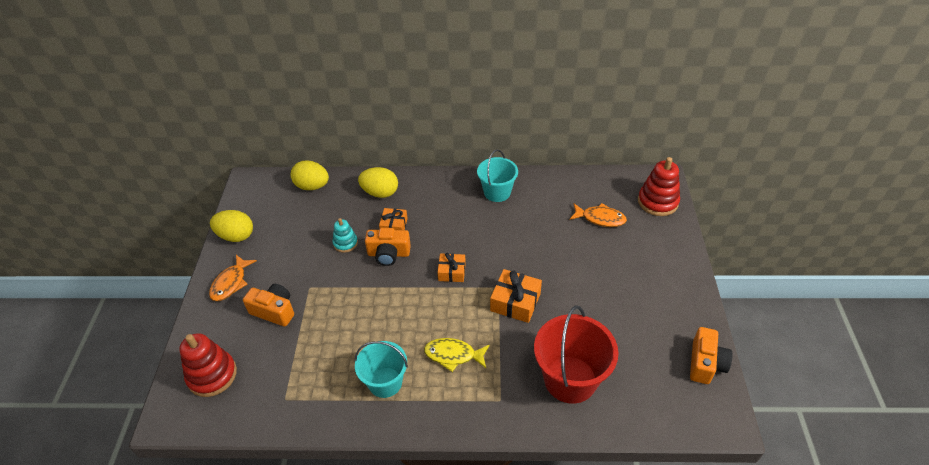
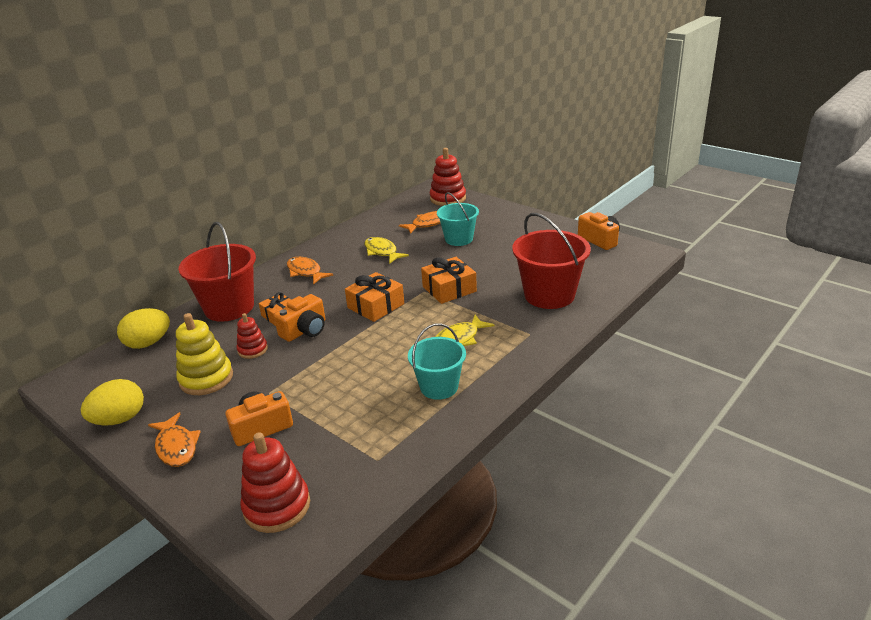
camera: 50 degrees left, 15 degrees down
(300, 244) = (206, 378): none -> yellow stacking toy
(345, 243) = (252, 350): turquoise stacking toy -> red stacking toy
(380, 193) = (229, 307): yellow egg -> red bucket
(452, 272) = (376, 306): orange gift -> orange gift, size x1.53
(458, 198) = (305, 272): none -> orange fish
(497, 192) = (331, 253): turquoise bucket -> turquoise bucket (459, 239)
(528, 221) = (382, 252): none -> yellow fish

